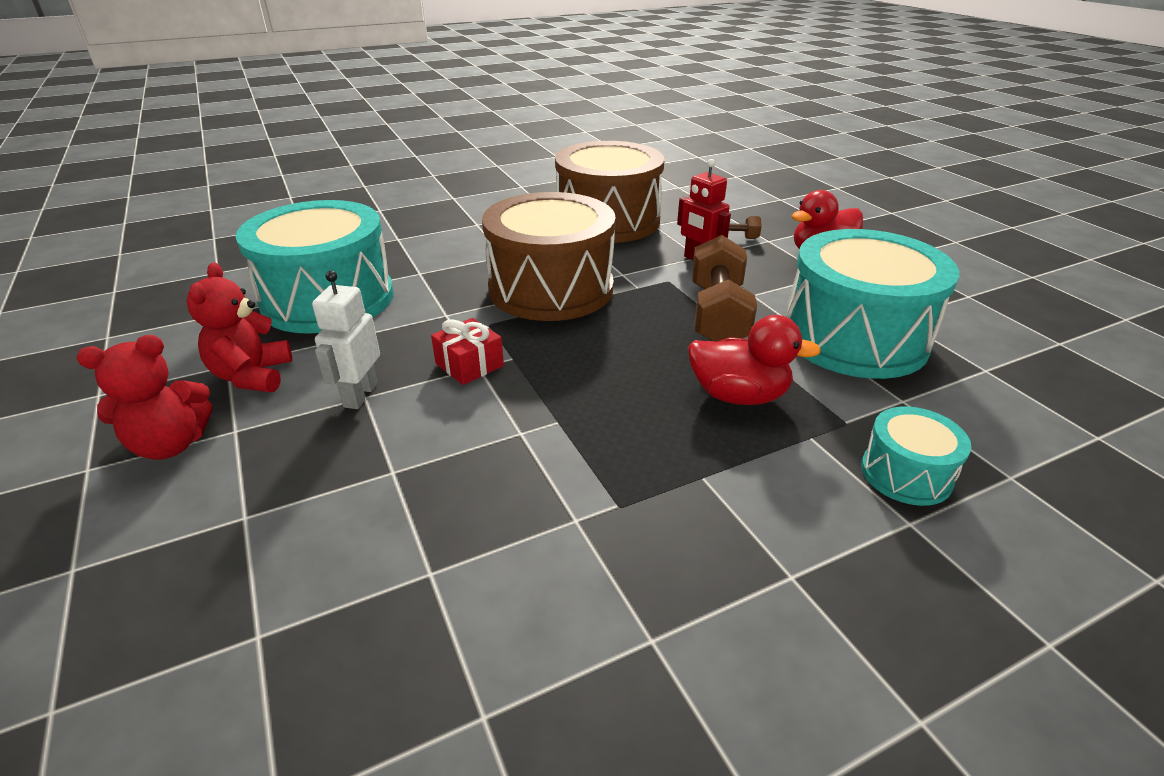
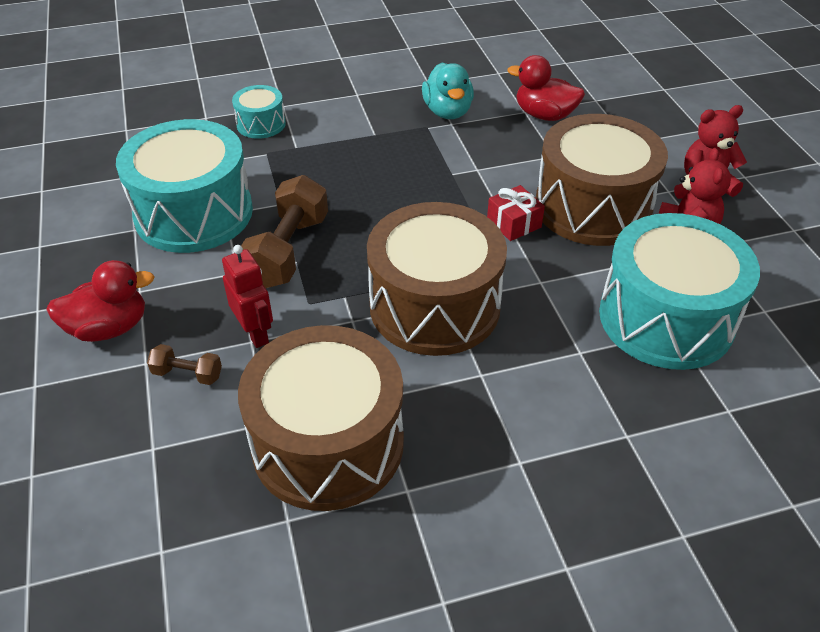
camera: 170 degrees left, 10 degrees up
(360, 395) = (592, 207): white robot -> brown drum
(588, 549) = (447, 112): none -> turquoise duck
(738, 395) = (322, 177): red duck -> red duck (544, 115)

